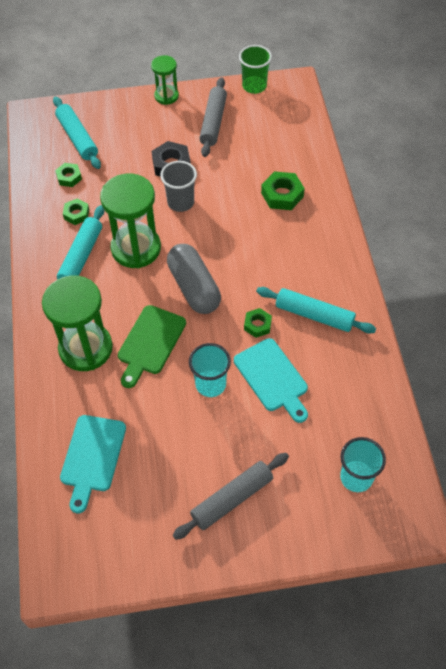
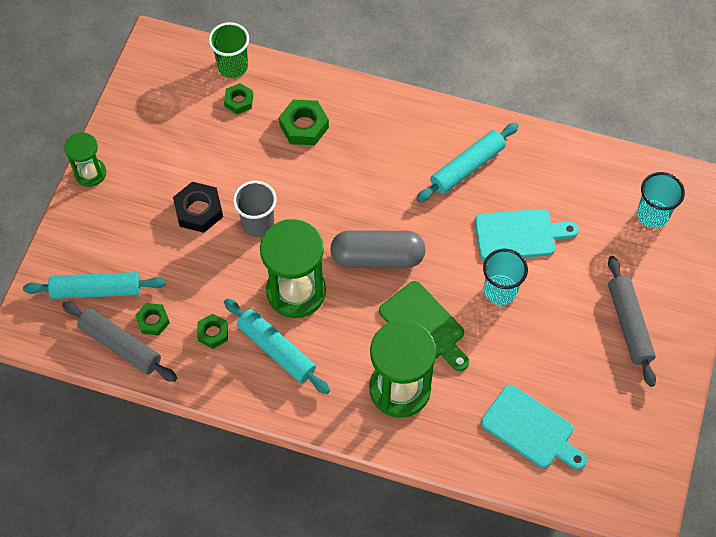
camera: 65 degrees left, 5 degrees up
(213, 122) = (162, 144): grey rolling pin -> grey rolling pin (120, 345)
(254, 86) = (133, 82): green cup -> green cup (233, 67)
(257, 325) = (453, 220): green nut -> green nut (239, 101)

